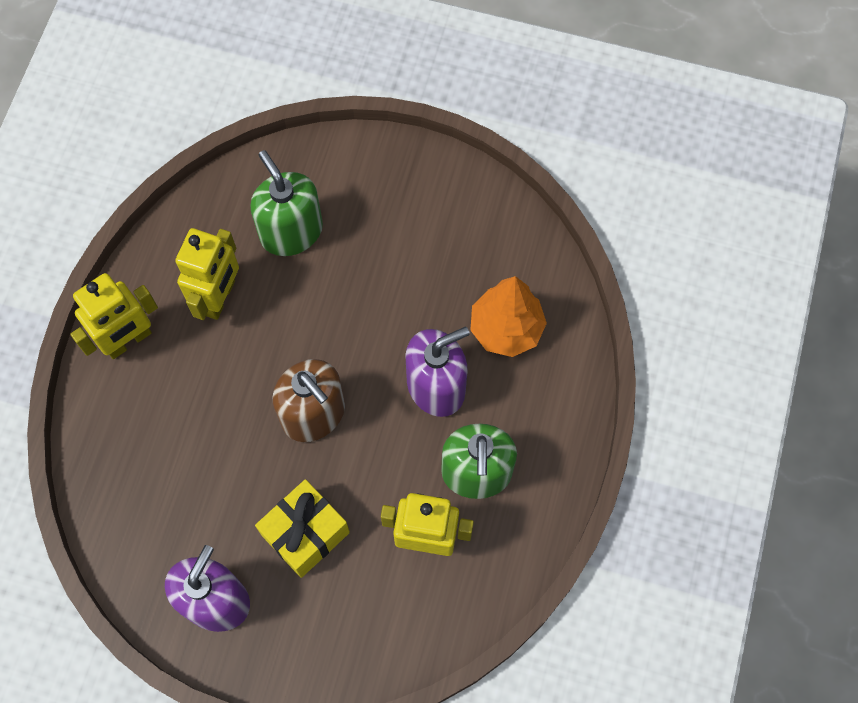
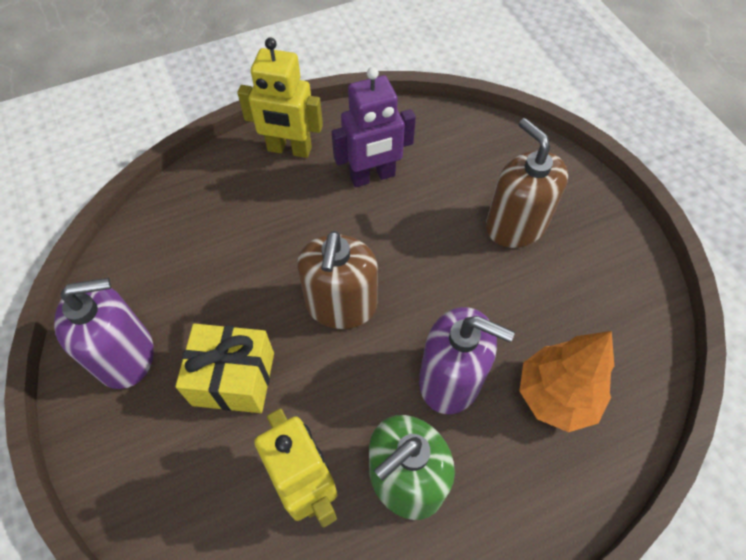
camera: 50 degrees right, 10 degrees down
(219, 298) = (372, 176): yellow robot -> purple robot
(291, 231) = (467, 181): green soap dispenser -> none
(361, 233) = (515, 225): none -> brown soap dispenser

